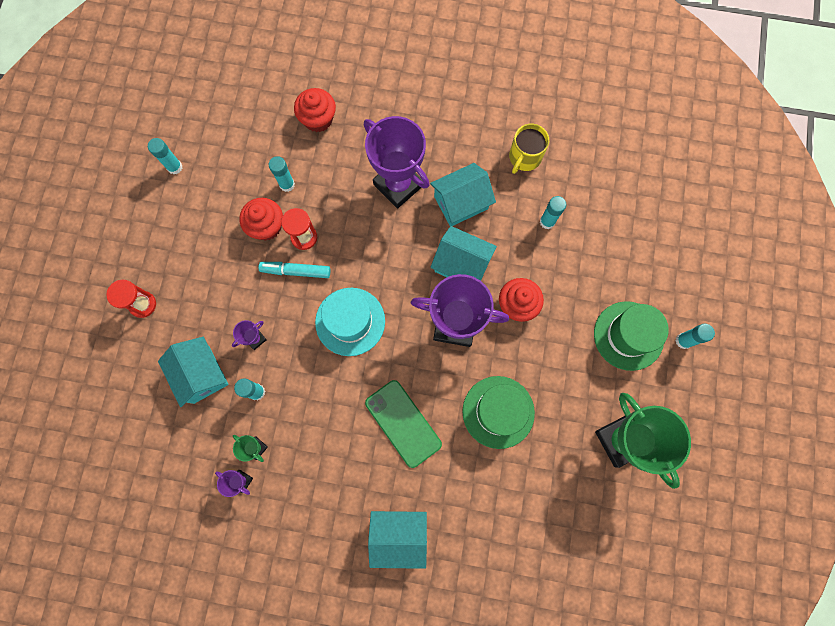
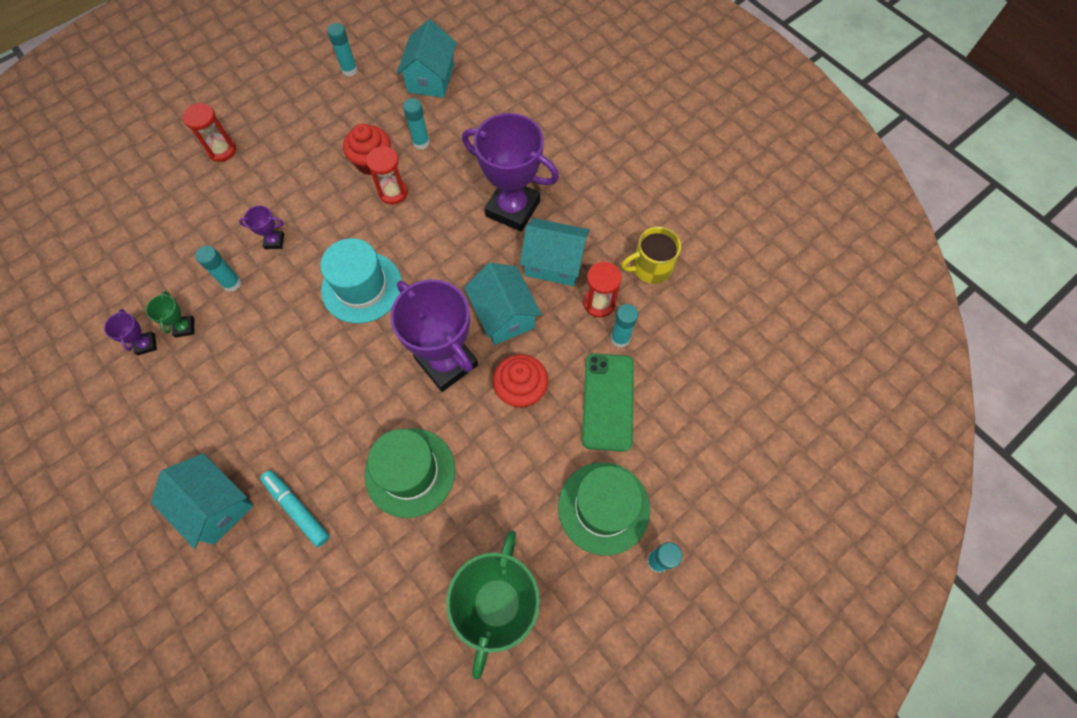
camera: 40 degrees right, 10 degrees down
(201, 374) = (207, 235): turquoise house -> turquoise house (431, 78)
(296, 271) = (360, 213): turquoise marker -> turquoise marker (297, 509)
(318, 119) = (496, 111): red cupcake -> none
(398, 185) = (512, 208): purple trophy -> purple trophy turned 60 degrees counterclockwise
(403, 423) = (318, 409): green phone -> green phone (608, 401)
(514, 208) = (599, 303): none -> red hourglass

